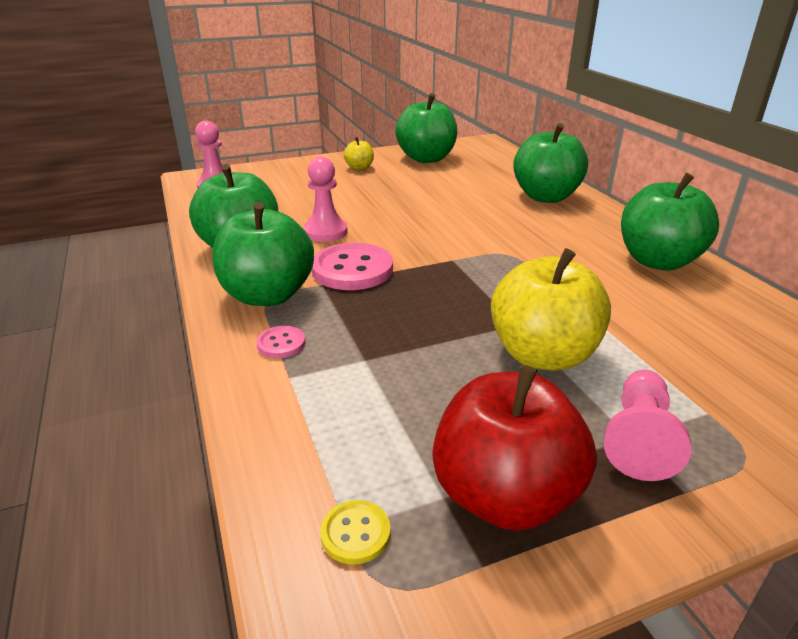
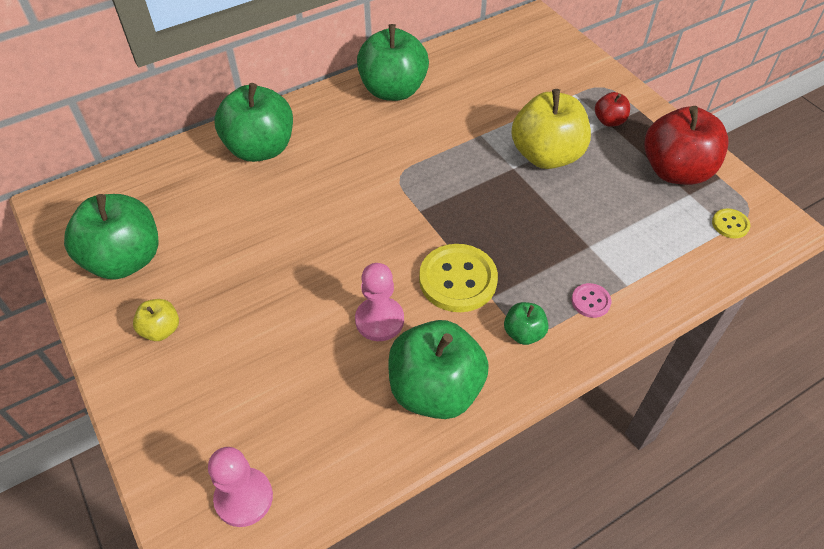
camera: 100 degrees left, 20 degrees up
(268, 295) = (523, 333): green apple -> green apple, size x0.47
(352, 269) = (458, 280): pink button -> yellow button
(639, 439) = (609, 121): pink pawn -> red apple

